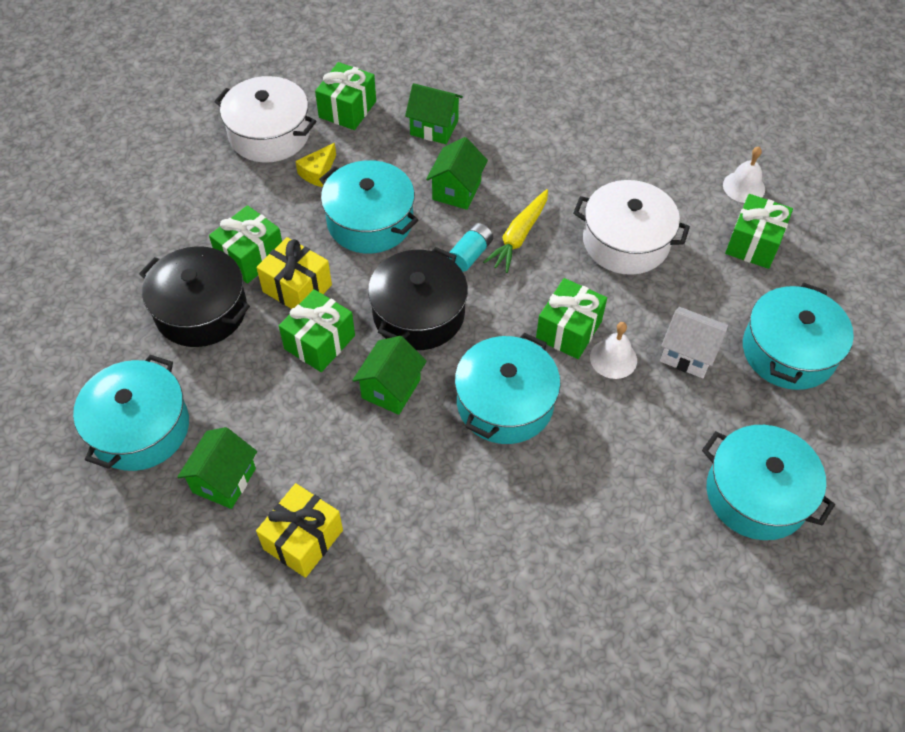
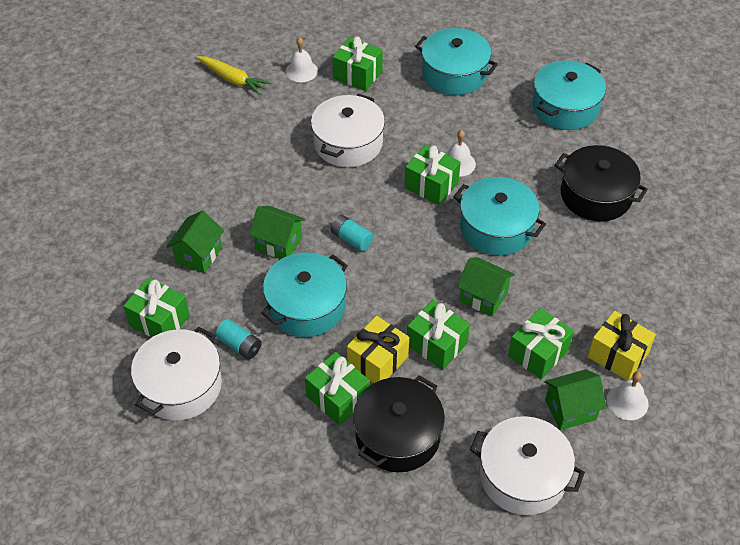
camera: 85 degrees left, 5 degrees down
(140, 428) = (523, 476): turquoise pot -> white pot
(224, 480) = (570, 409): green house -> green house turned 45 degrees counterclockwise
(232, 546) = (627, 402): none -> white bell
(307, 447) = (538, 353): none -> green gift
(318, 172) = (239, 345): yellow cheese -> turquoise battery
(418, 313) = (410, 276): black pot -> black pot (596, 195)
(519, 236) = (335, 206): yellow carrot -> yellow carrot (233, 79)
(688, 354) = (455, 123): white house -> none

